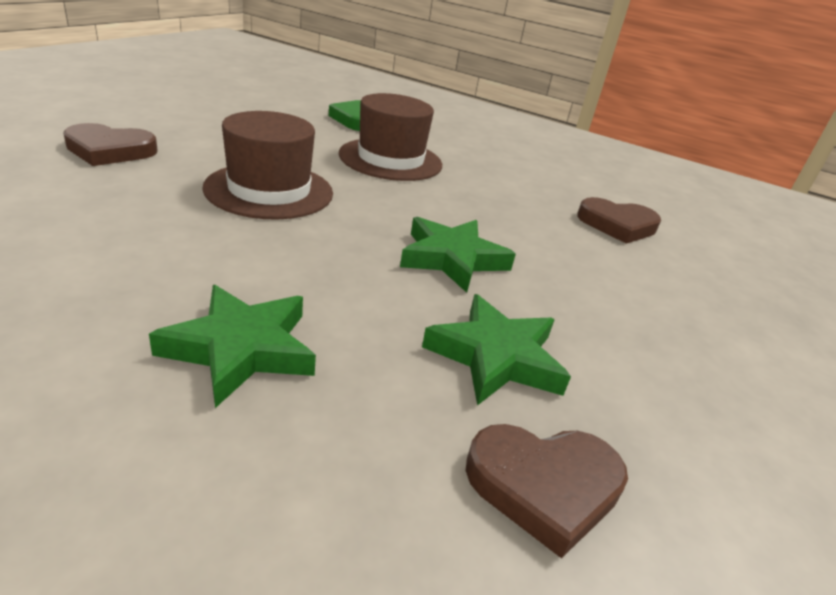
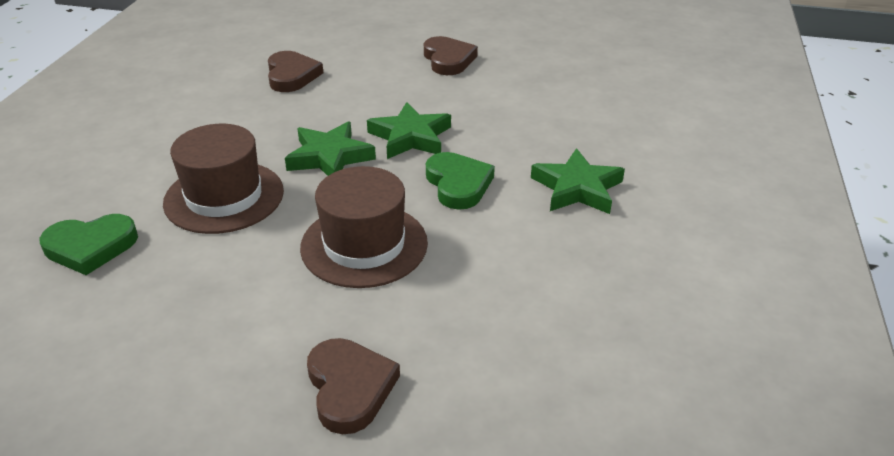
camera: 100 degrees left, 5 degrees up
(328, 260) = (458, 184): none -> green heart
(495, 357) = (507, 112): green star -> green star (329, 157)
(544, 486) = (582, 96): brown heart -> brown heart (448, 60)

